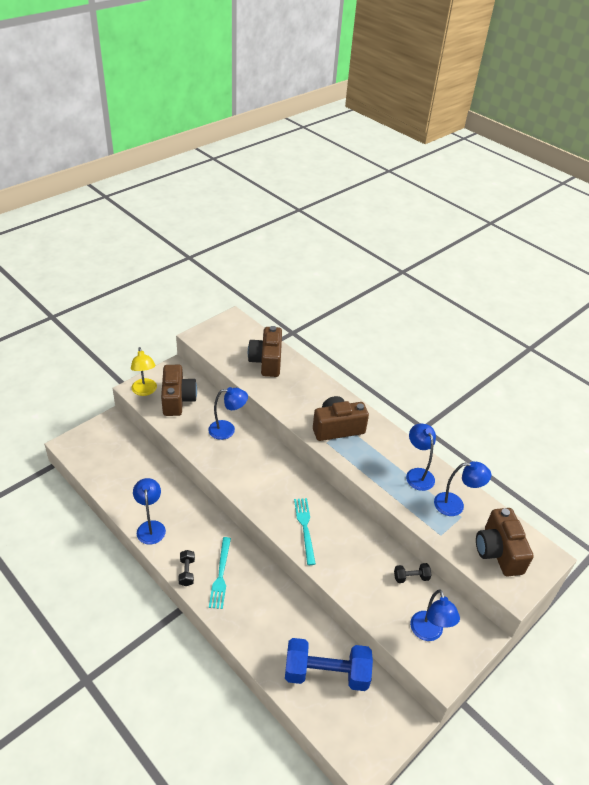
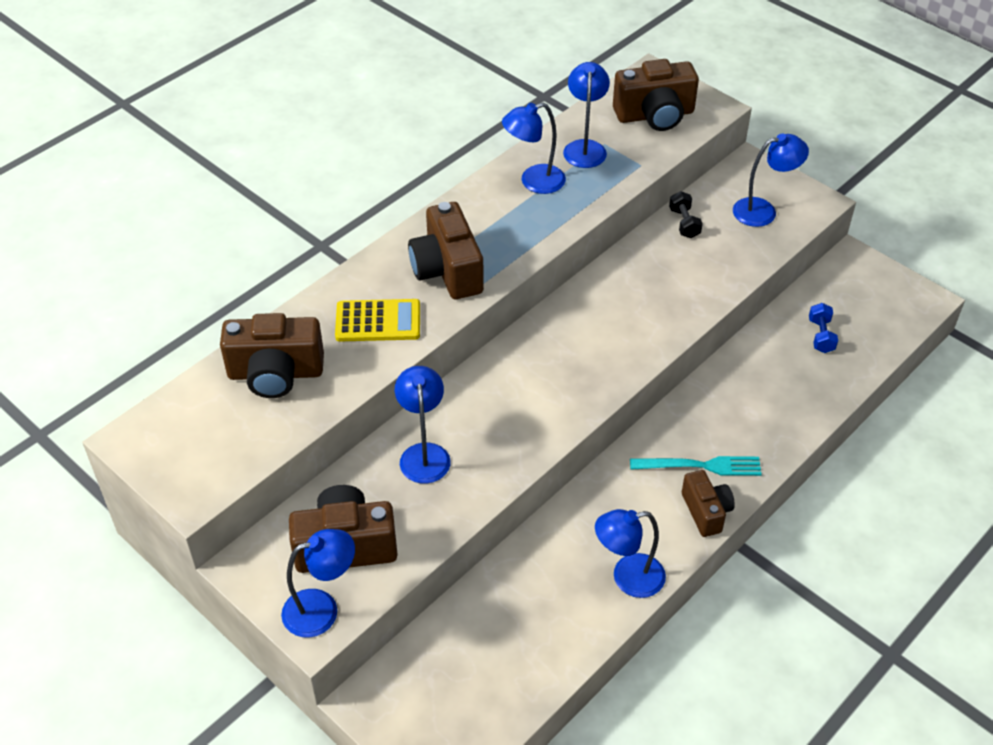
camera: 90 degrees left, 5 degrees up
(145, 391) = (322, 609): yellow lamp -> blue lamp
(187, 572) = (706, 511): black dumbbell -> brown camera
(299, 398) = (378, 321): none -> yellow calculator
(305, 528) = (626, 335): turquoise fork -> none
(326, 673) = (820, 336): blue dumbbell -> blue dumbbell, size x0.44

